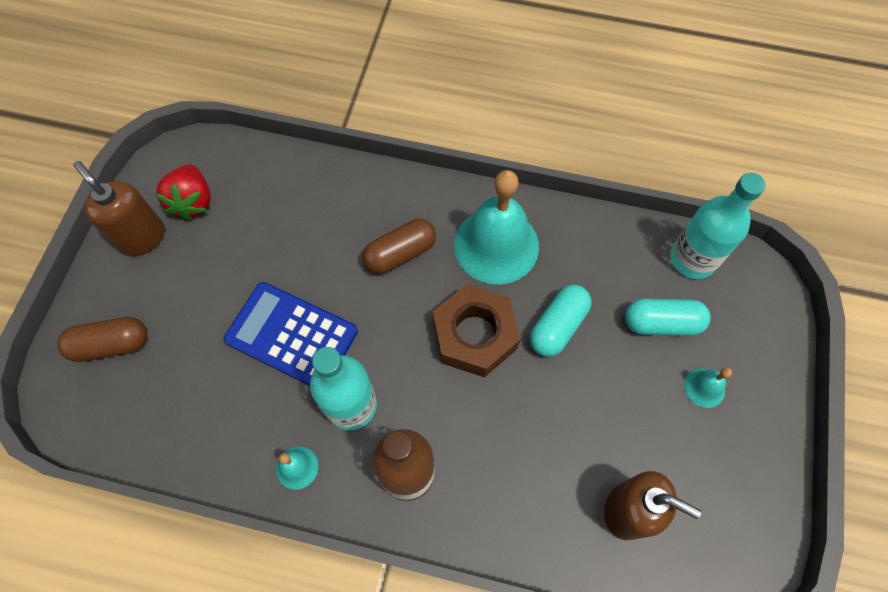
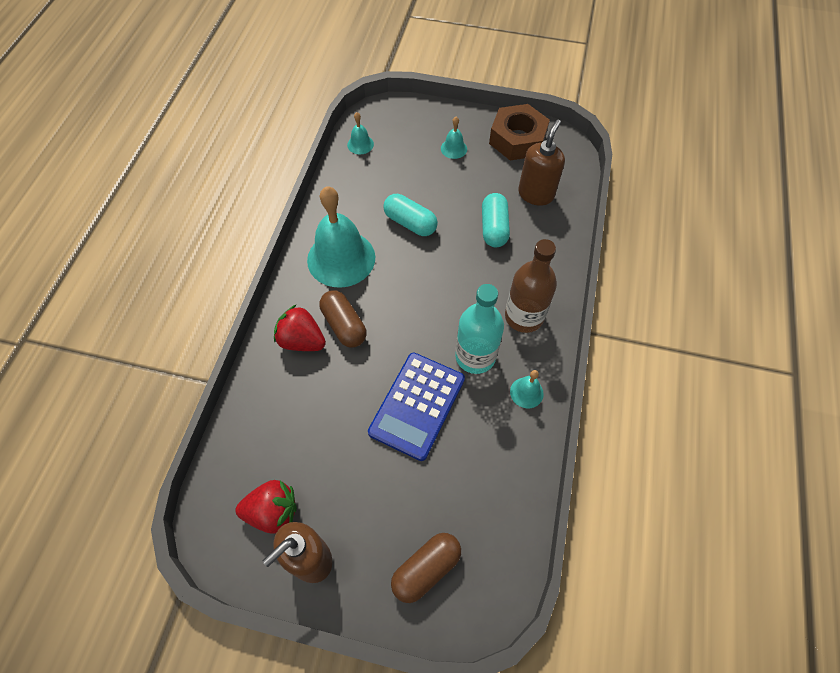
camera: 90 degrees left, 5 degrees down
(111, 345) = (426, 569): brown capsule -> brown capsule turned 60 degrees clockwise
(382, 211) = (302, 340): none -> red strawberry
(474, 335) = (417, 274): brown nut -> brown nut (517, 139)
(661, 323) = (408, 165): turquoise capsule -> turquoise capsule (494, 228)
(692, 259) = (360, 144): turquoise bottle -> turquoise bell

